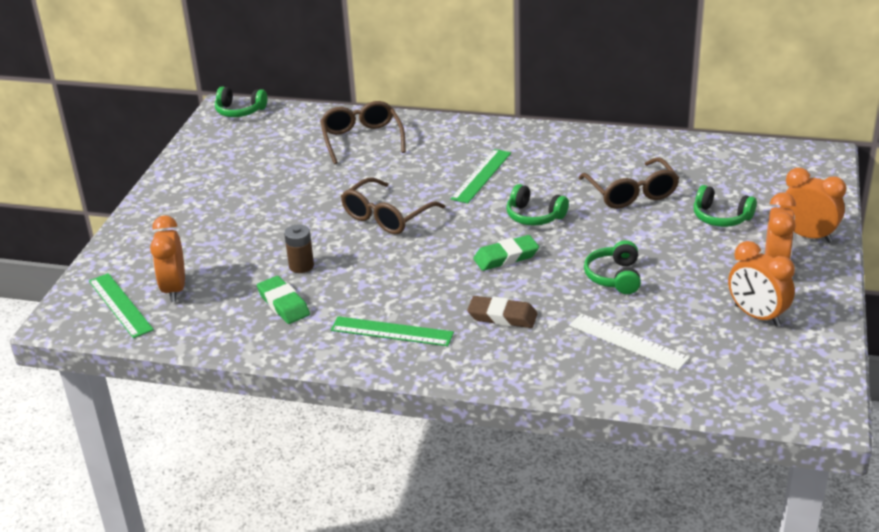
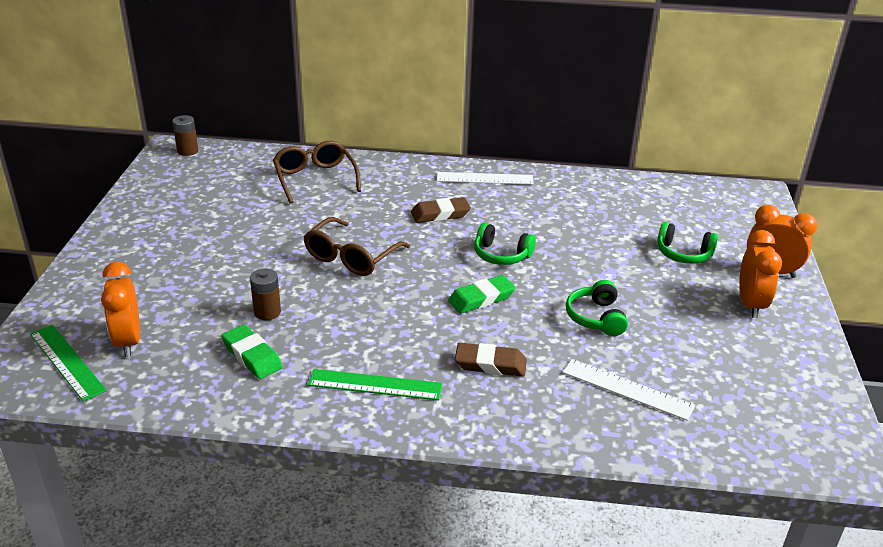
camera: 10 degrees left, 0 degrees up
(240, 111) = (187, 151): green headphones -> brown battery
(481, 176) = (440, 214): green ruler -> brown eraser
(533, 140) = (484, 178): none -> white ruler
(632, 193) = (591, 231): brown glasses -> none
(757, 316) = (748, 356): orange clock -> none

